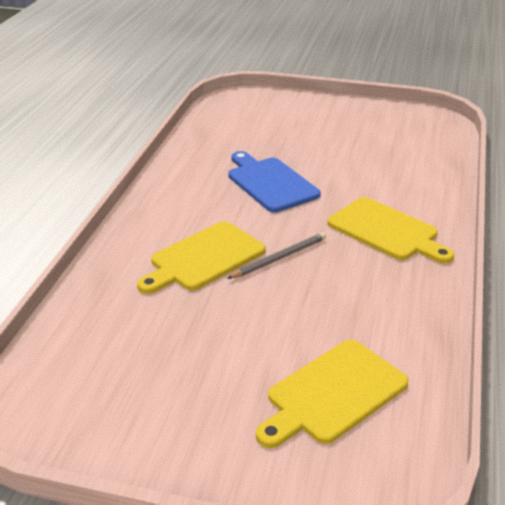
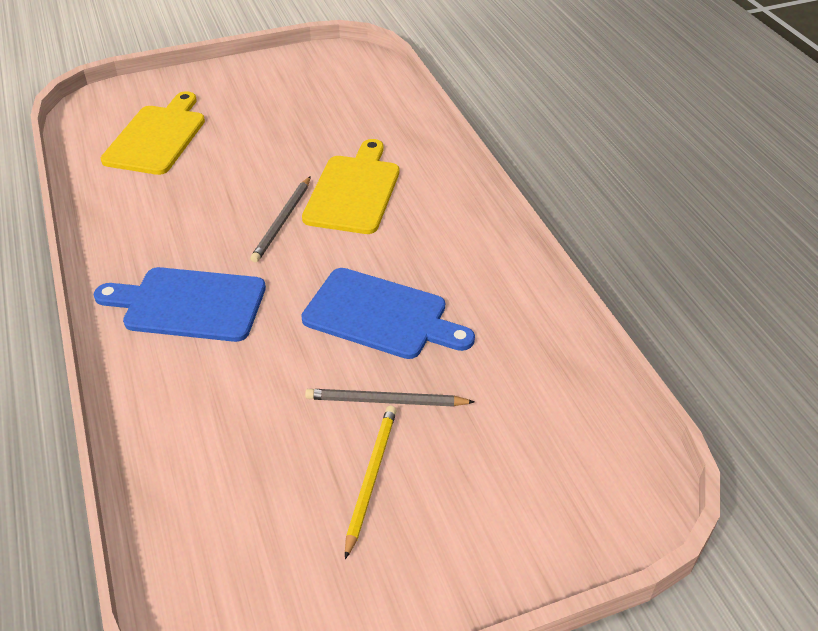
camera: 145 degrees right, 10 degrees up
(306, 152) = (385, 401): none -> grey pencil
(339, 134) = (371, 477): none -> yellow pencil
(386, 231) = (189, 304): yellow cutting board -> blue cutting board

